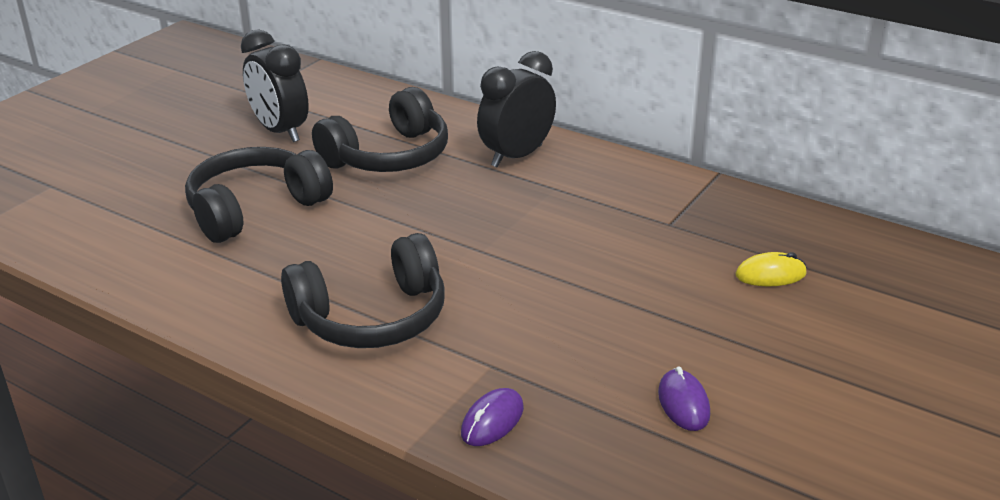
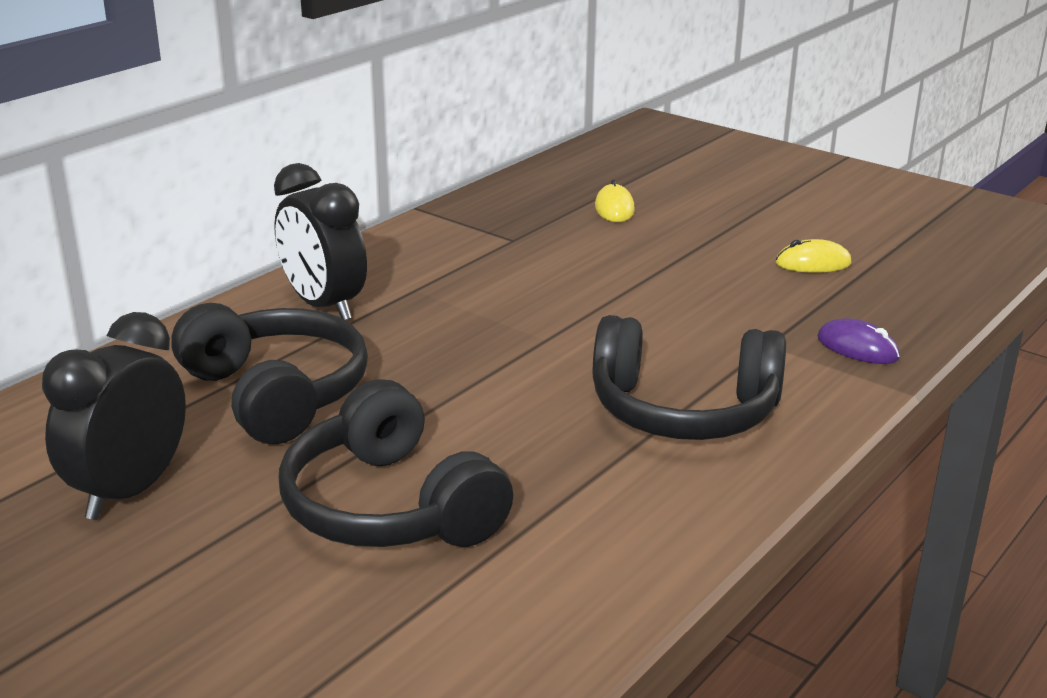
camera: 85 degrees left, 5 degrees down
(280, 131) = (130, 491): black clock -> black clock turned 150 degrees clockwise
(372, 318) = (683, 410): black headphones -> black headphones turned 120 degrees clockwise
(683, 403) = (813, 263): purple mouse -> yellow mouse

